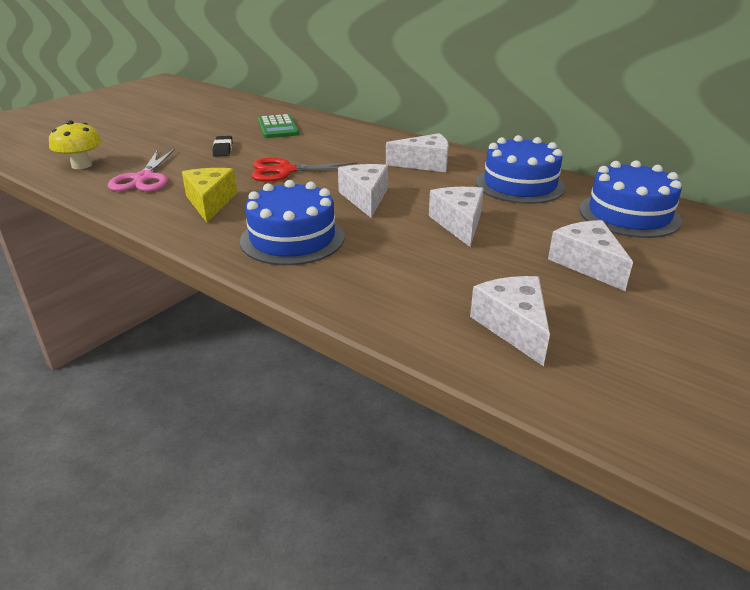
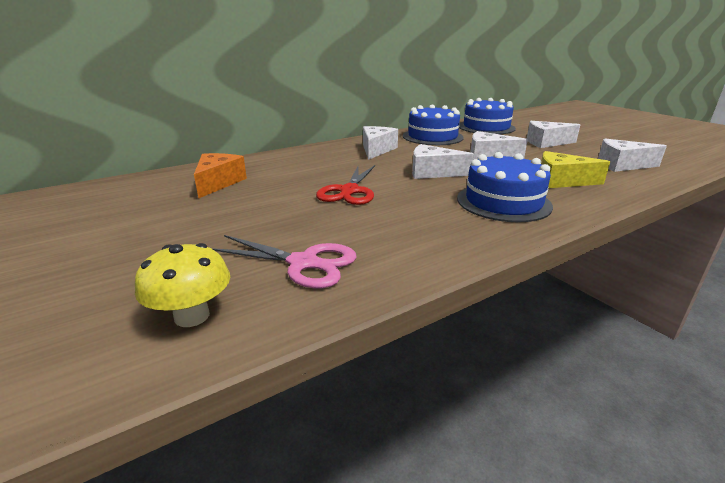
camera: 70 degrees left, 5 degrees down
(210, 202) = (408, 228): yellow cheese -> yellow cheese (561, 181)
(223, 149) = (252, 212): black eraser -> none
(278, 127) = (218, 183): green calculator -> orange cheese

